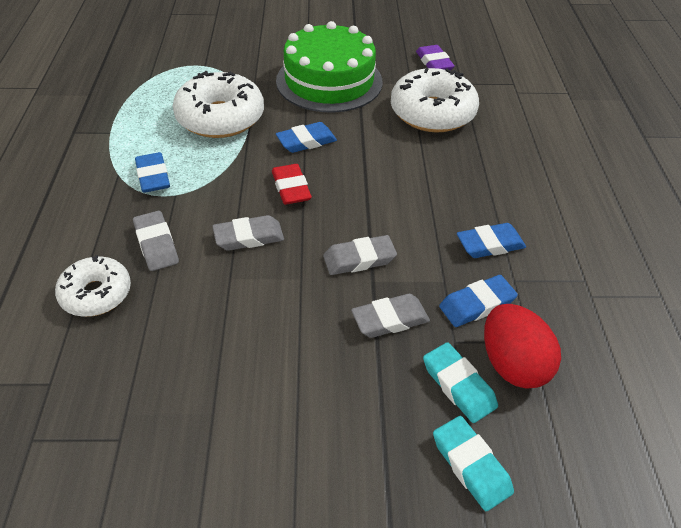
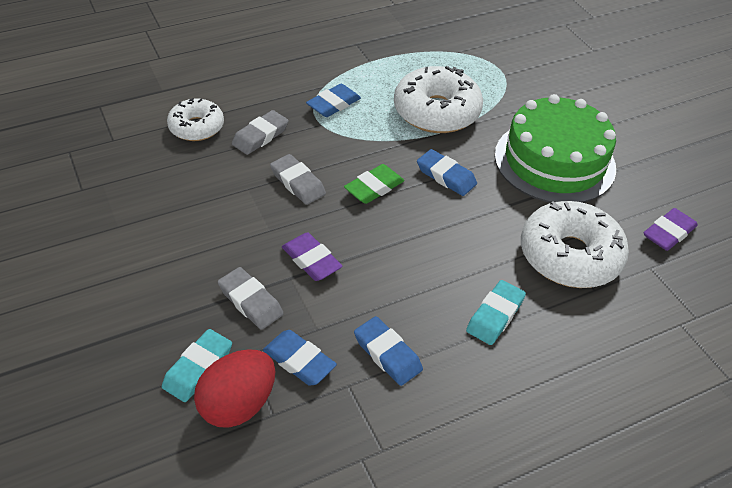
camera: 65 degrees right, 0 degrees up
(291, 188) = (374, 187): red eraser -> green eraser
(359, 259) = (311, 260): grey eraser -> purple eraser
(471, 465) = (120, 396): turquoise eraser -> turquoise eraser (495, 315)

